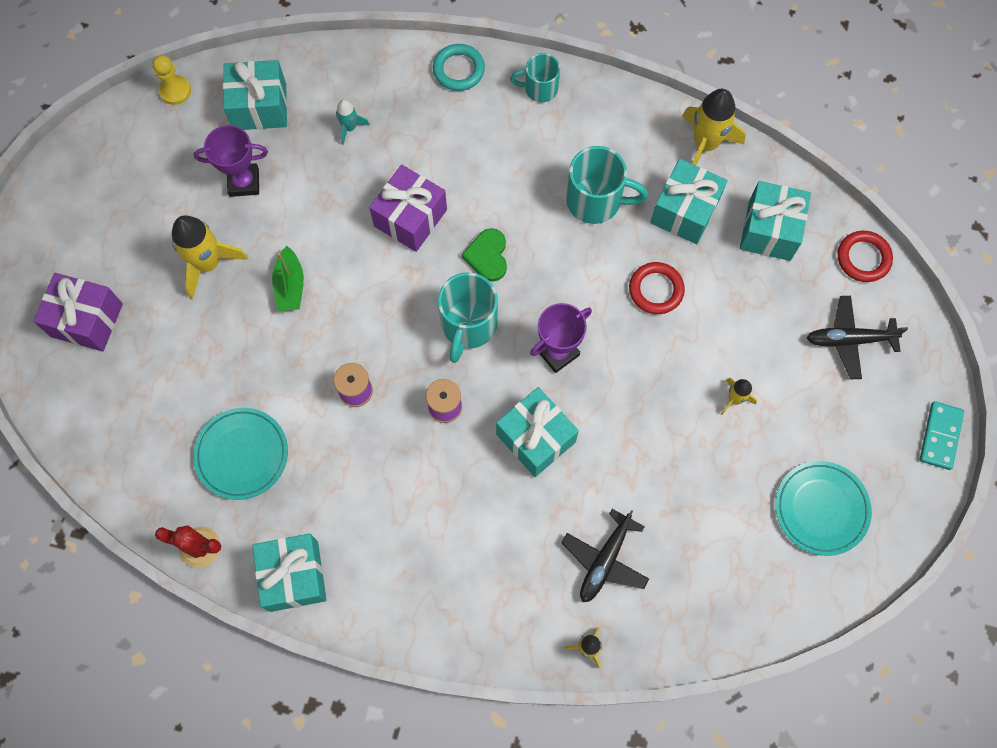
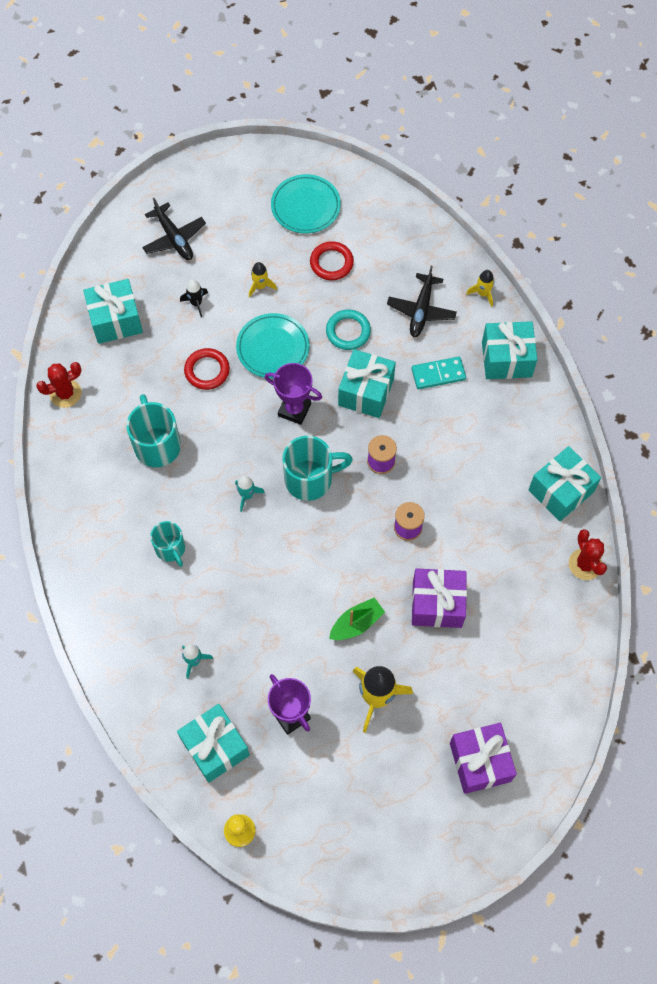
camera: 120 degrees left, 5 degrees down
(242, 454) = (504, 577): turquoise plate -> turquoise plate (273, 348)
(410, 218) = (247, 568): purple gift -> purple gift (437, 604)
(458, 70) = (93, 606): turquoise ring -> turquoise ring (348, 331)
(487, 256) = (247, 495): green heart -> turquoise rocket
(539, 89) = (78, 535): turquoise mug -> turquoise mug (171, 549)
(604, 560) = (421, 310): black plane -> black plane turned 105 degrees clockwise
(684, 211) = (131, 381): turquoise gift -> turquoise gift (506, 359)
(705, 144) = (65, 393): yellow rocket -> red cactus
(748, 320) = (196, 303): none -> black rocket
(863, 258) = (105, 254): red ring -> red ring (331, 263)
(940, 436) = (213, 162): turquoise domino -> turquoise domino (438, 374)

